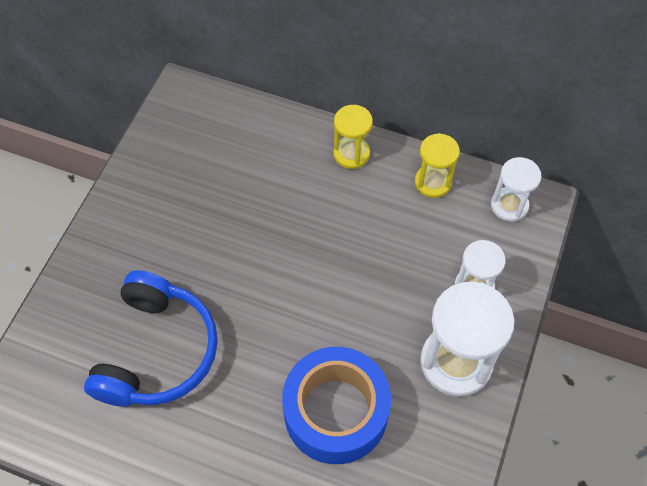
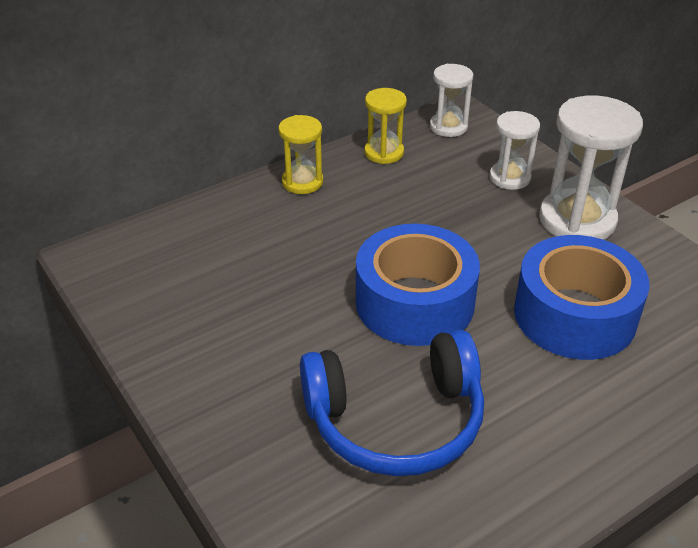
camera: 55 degrees left, 20 degrees down
(157, 351) = (396, 420): blue headphones -> blue headphones turned 120 degrees clockwise
(273, 301) = (414, 302): none -> blue tape

